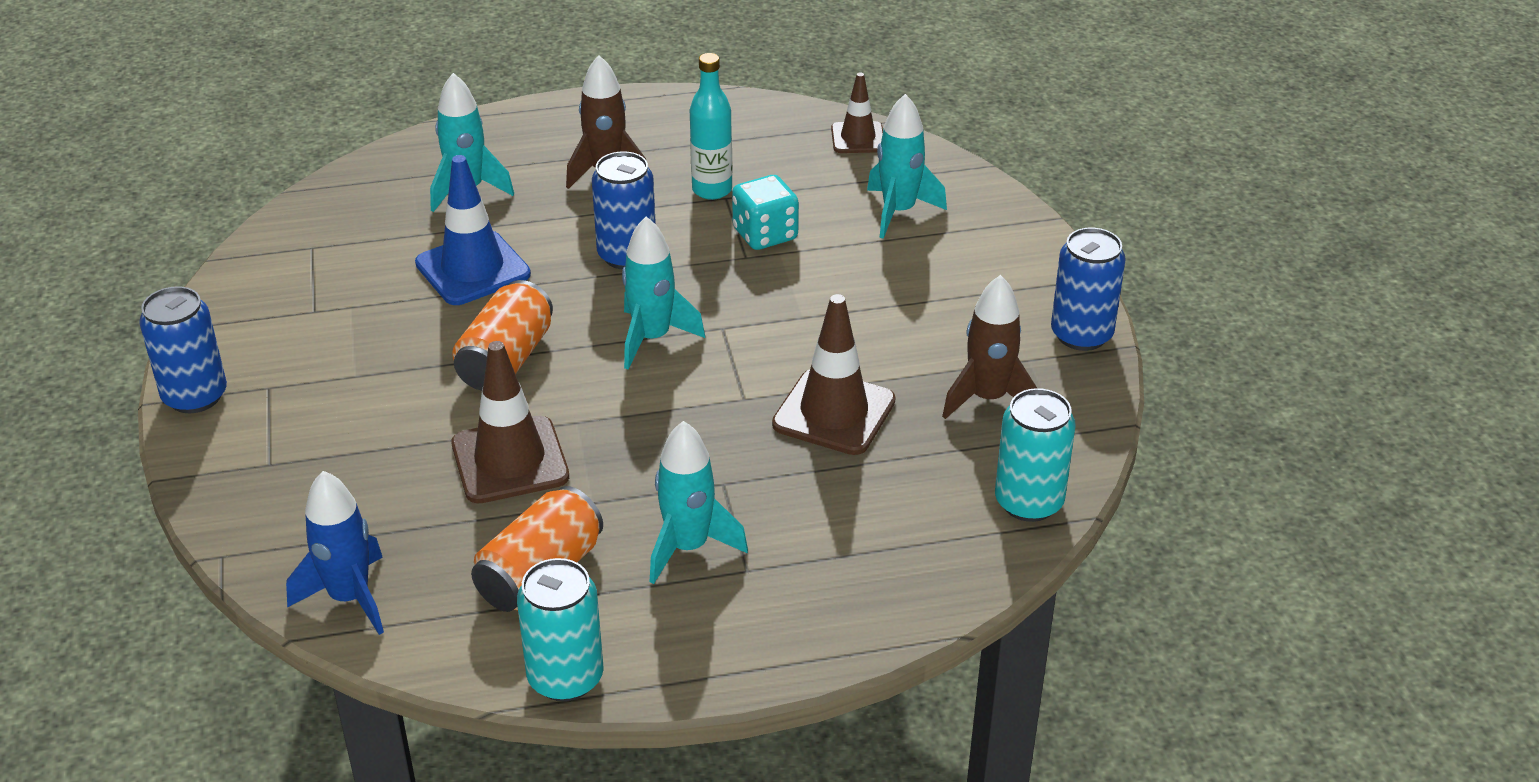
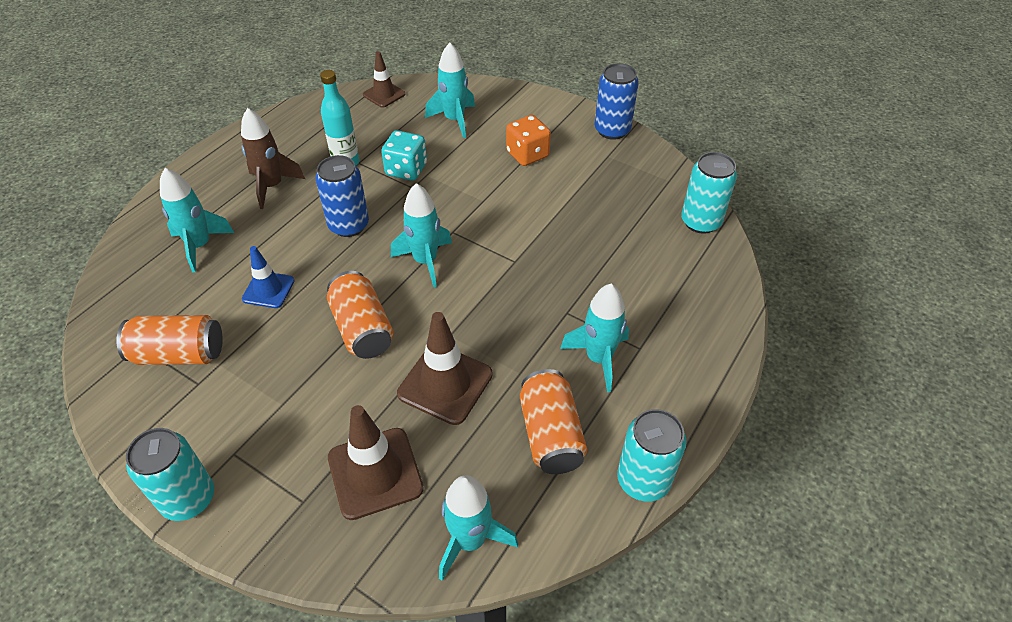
camera: 45 degrees left, 10 degrees up
(195, 396) = (188, 498): blue can -> turquoise can
(331, 276) = (179, 354): none -> orange can
(349, 598) = (470, 541): blue rocket -> turquoise rocket
(473, 269) = (268, 290): blue traffic cone -> blue traffic cone, size x0.61
(834, 413) = (565, 238): brown traffic cone -> brown traffic cone (375, 473)
(928, 299) = (527, 154): none -> orange dice
(988, 398) = (618, 185): brown rocket -> none

